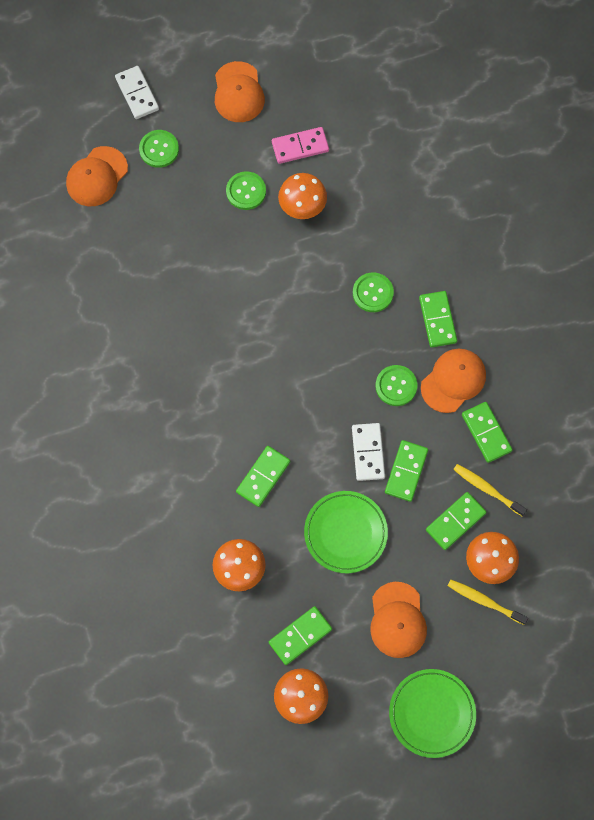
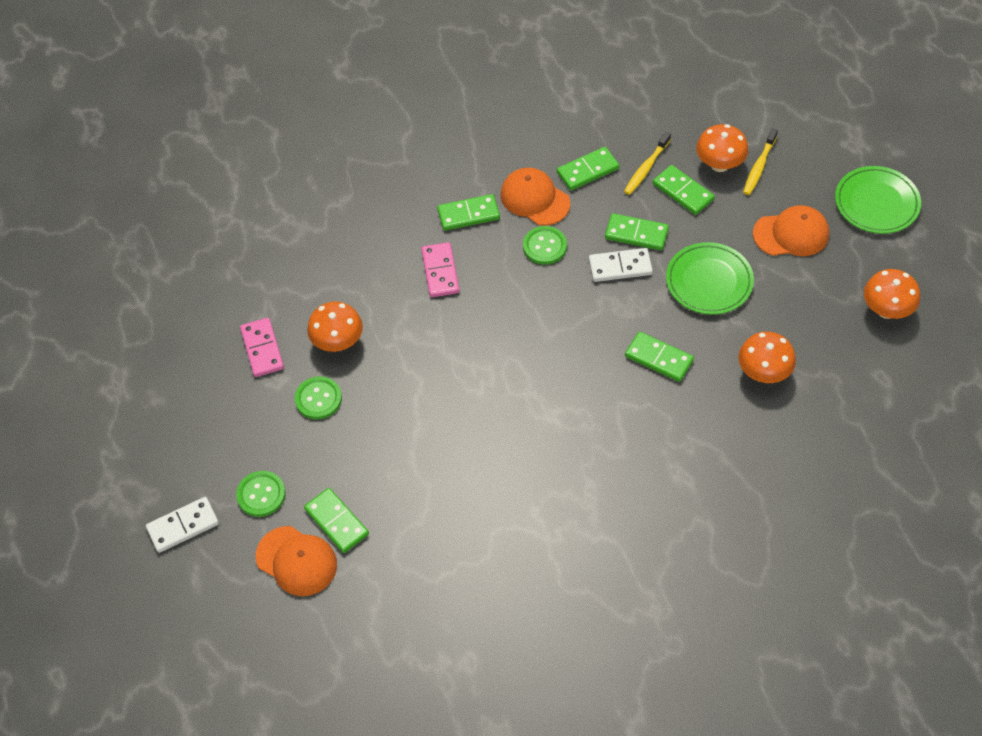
camera: 90 degrees left, 15 degrees down
(238, 92) = (188, 416): orange cap -> none
(300, 636) = (823, 314): green domino -> green domino (337, 522)
(373, 293) = (440, 271): green button -> pink domino

